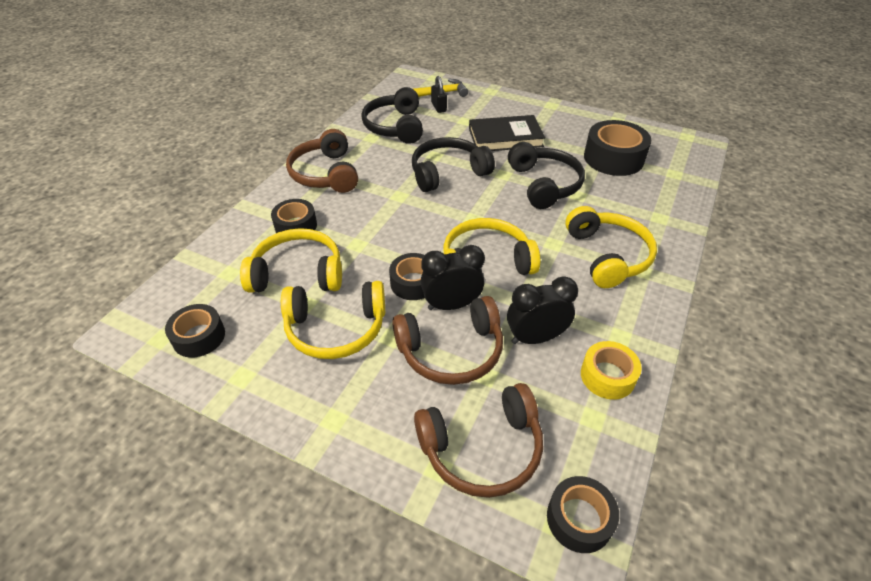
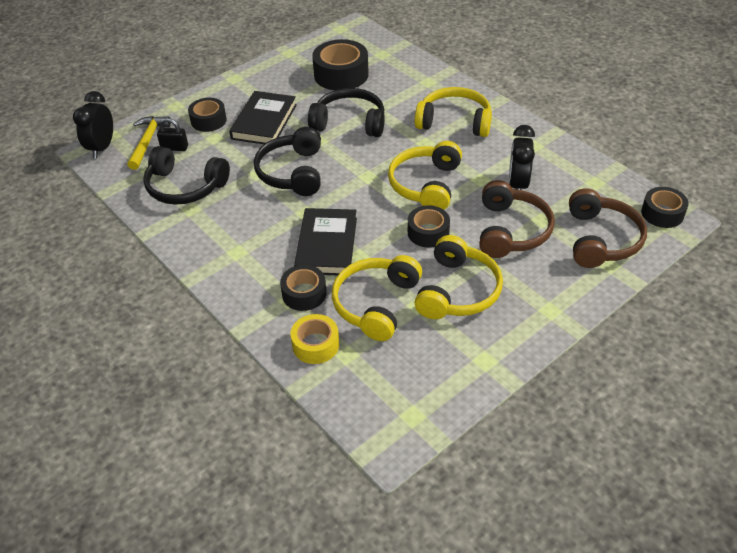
camera: 65 degrees left, 0 degrees up
(199, 337) = (424, 386): black tape -> black tape (208, 120)
(325, 174) = (231, 256): brown headphones -> none
(362, 221) = (326, 245): none -> black book
(451, 305) = (464, 217): black clock -> black clock (102, 148)
(607, 376) = (565, 164): yellow tape -> yellow tape (315, 345)

